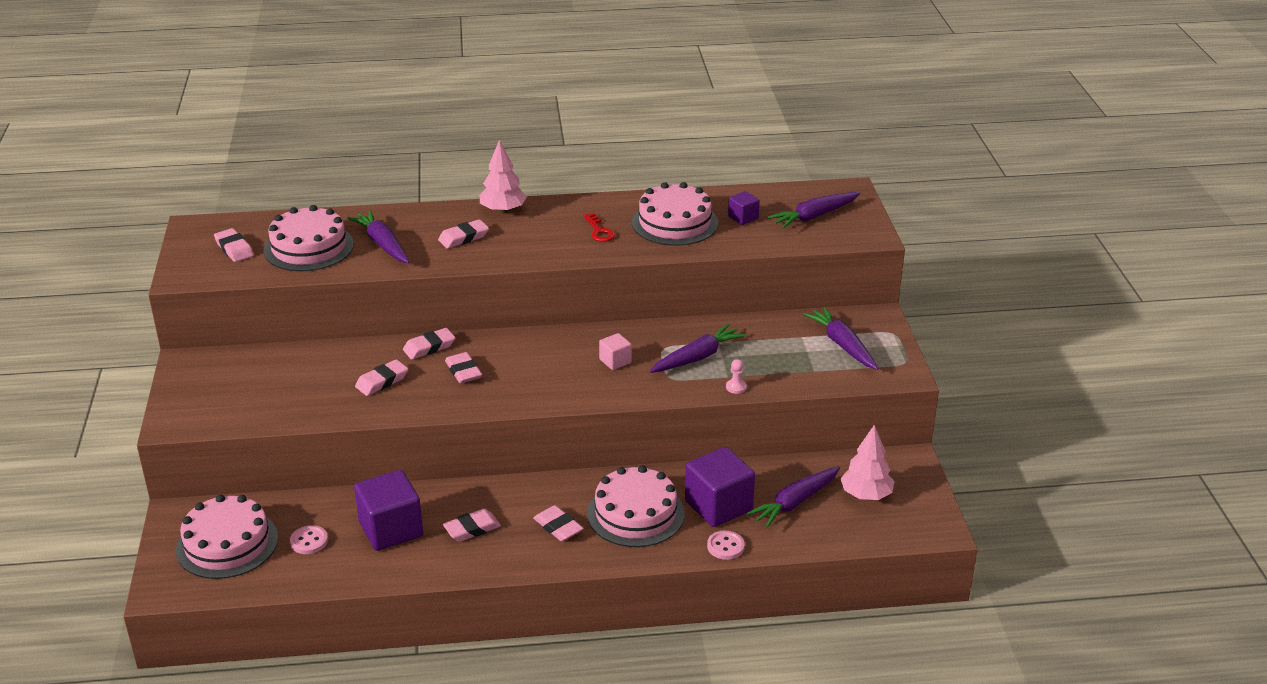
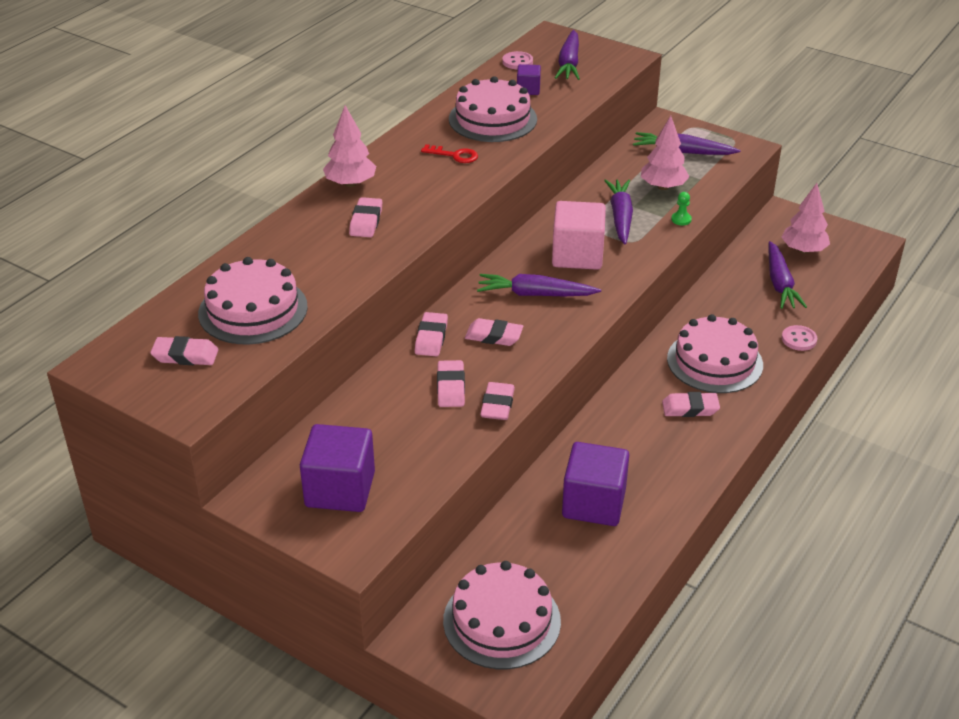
camera: 50 degrees left, 5 degrees up
(309, 541) = (556, 563): pink button -> pink button (517, 62)
(383, 244) = (312, 267): purple carrot -> purple carrot (535, 294)
(472, 529) = (643, 456): pink eraser -> pink eraser (497, 405)
(615, 361) = (577, 255): pink cube -> pink cube, size x1.99
(718, 506) = (747, 318): purple cube -> purple cube (340, 489)
(736, 387) = (681, 219): pink pawn -> green pawn
(773, 358) = (663, 187): none -> pink tree

